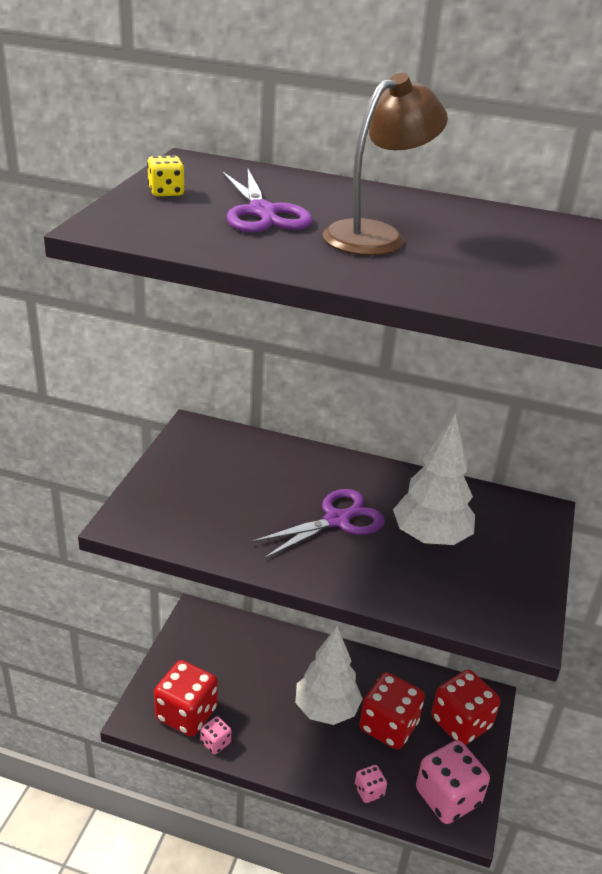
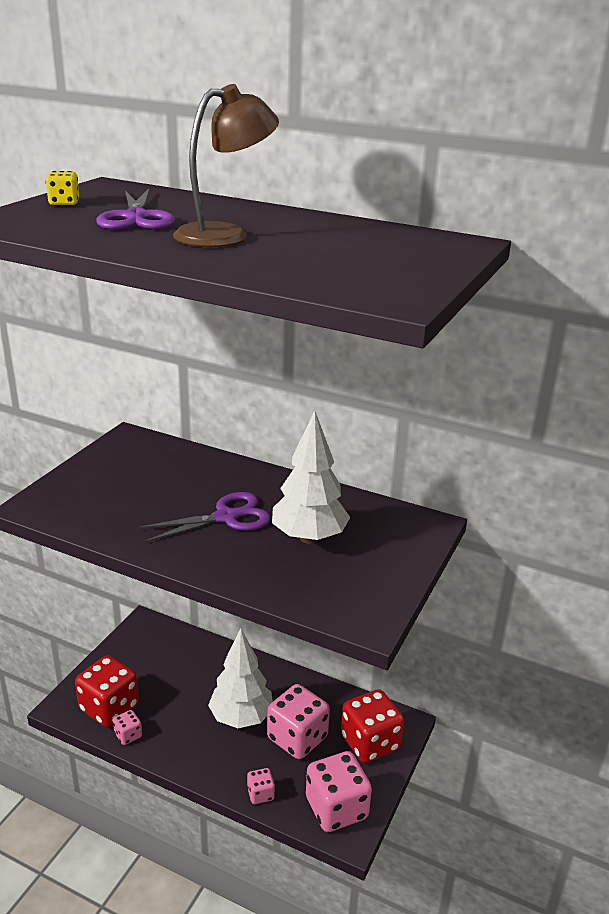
camera: 10 degrees right, 5 degrees down
(388, 726) = (297, 738): red dice -> pink dice

